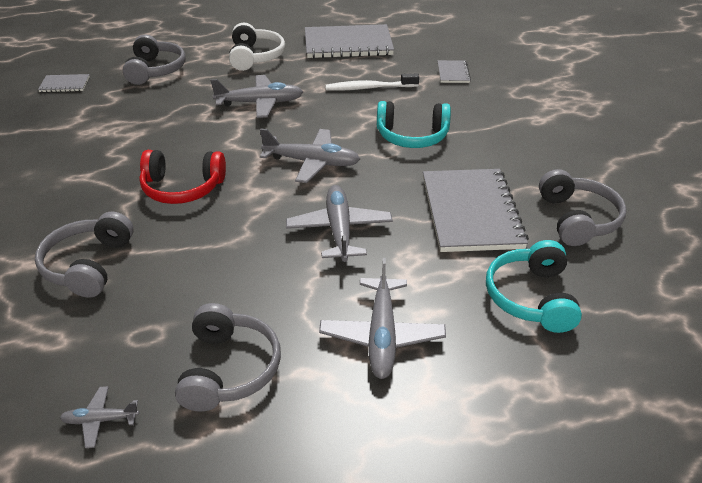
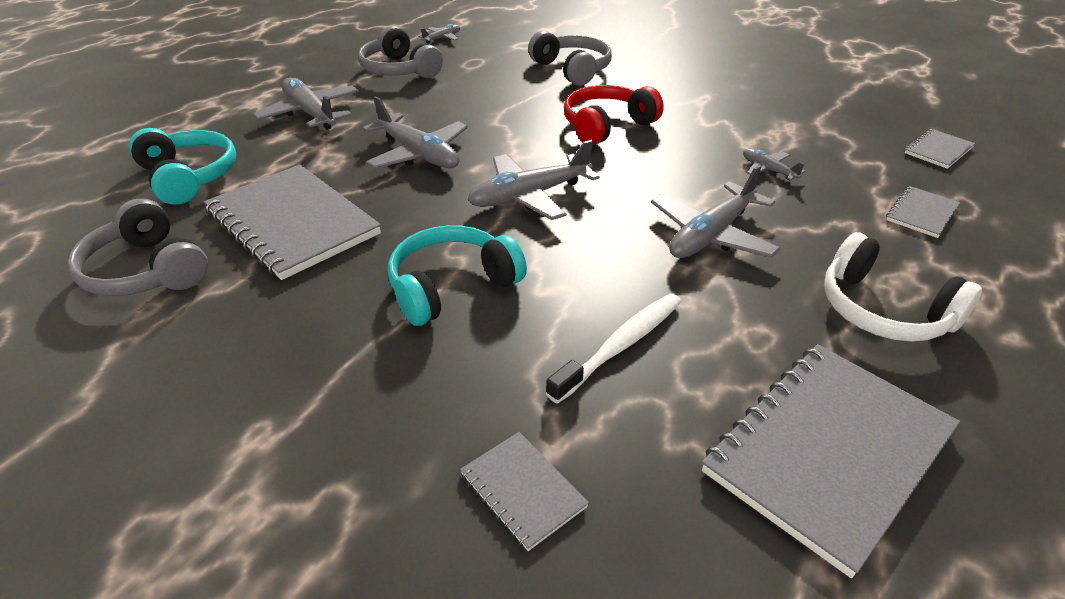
camera: 140 degrees right, 0 degrees up
(155, 70) = (921, 213): grey headphones -> grey notebook
(164, 115) = (768, 170): none -> grey plane

